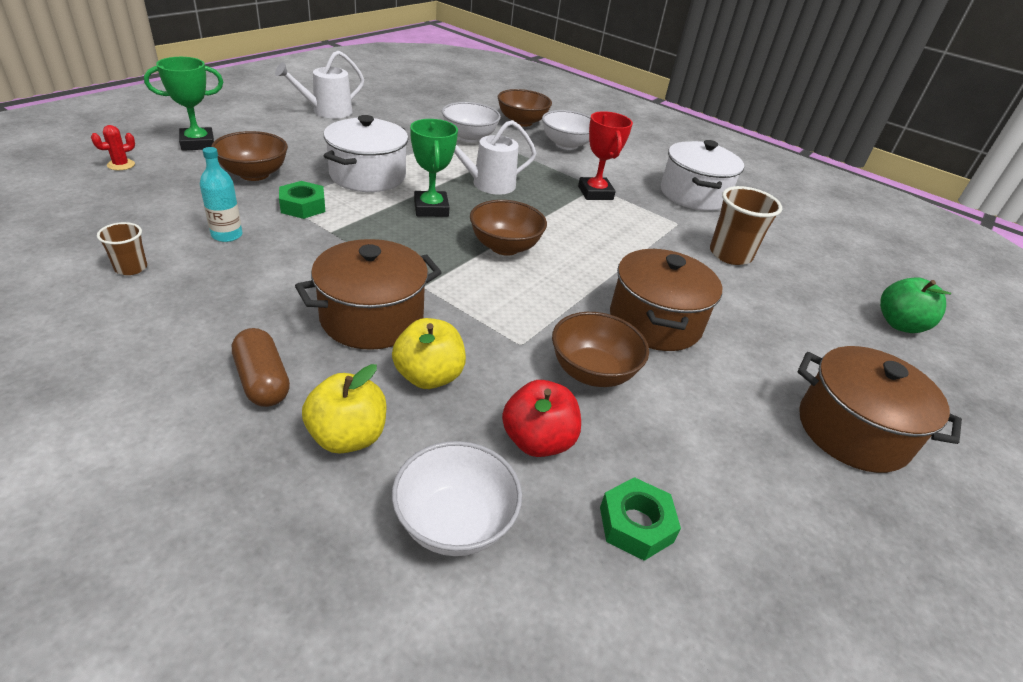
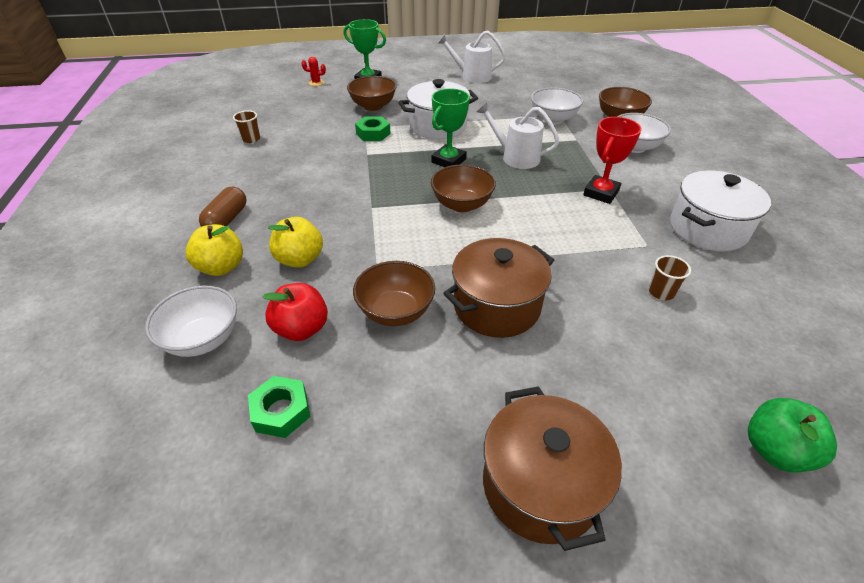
camera: 50 degrees right, 5 degrees up
(227, 235) = (313, 137): turquoise bottle -> none
(372, 318) = (318, 213): brown pot -> none
(730, 254) = (661, 292): brown cup -> brown cup, size x0.54

